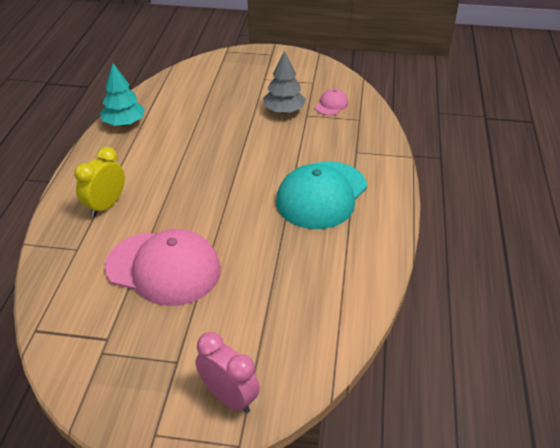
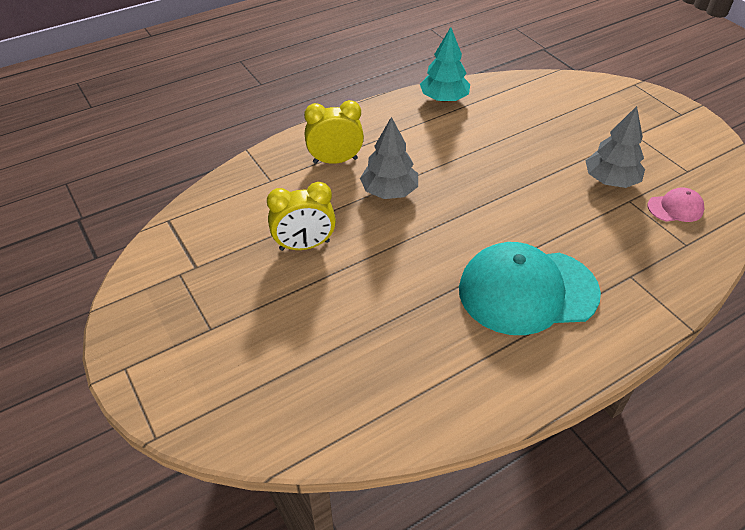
camera: 50 degrees right, 5 degrees up
(164, 268) = (304, 245): pink cap -> yellow clock
(171, 199) = (389, 191): none -> grey tree
(229, 397) = (202, 393): pink clock -> none

